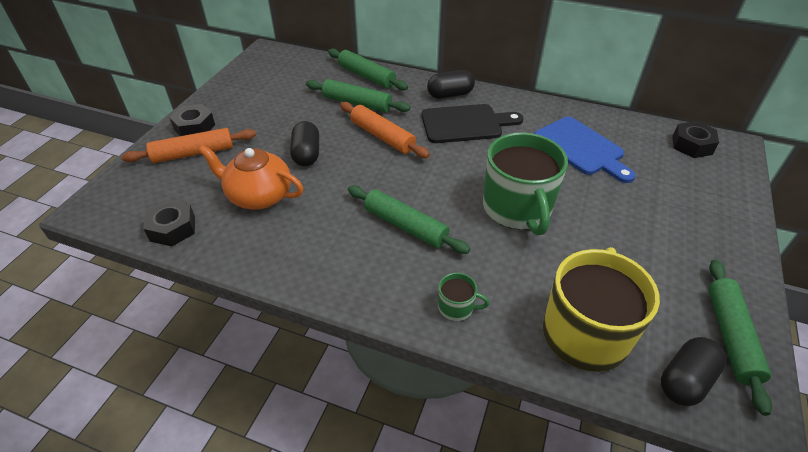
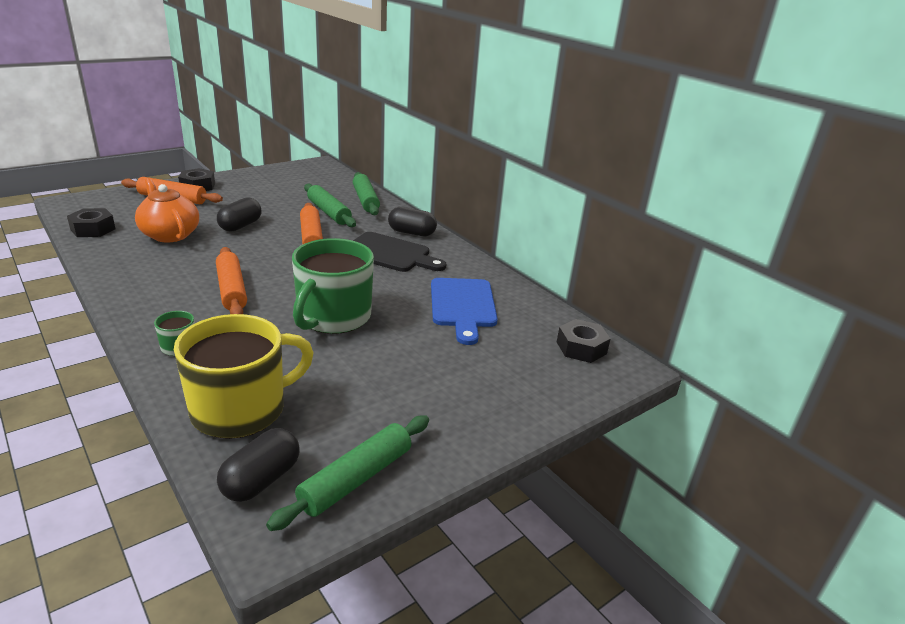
camera: 30 degrees right, 15 degrees down
(405, 226) = (232, 290): green rolling pin -> orange rolling pin
(685, 380) = (261, 480): black capsule -> black capsule turned 45 degrees counterclockwise

